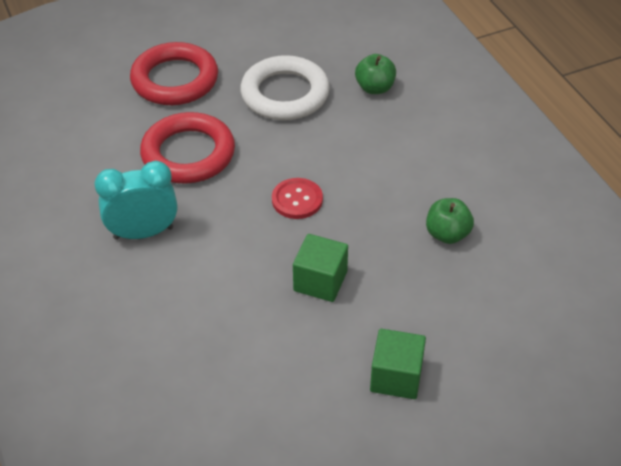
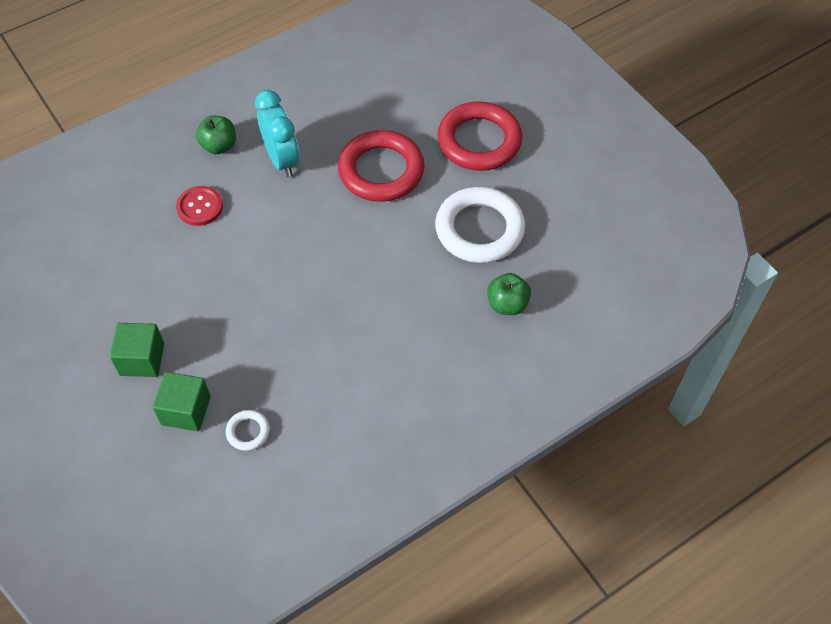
camera: 80 degrees right, 10 degrees up
(297, 200) = (336, 260): red button -> red button (200, 207)
(320, 281) = (241, 291): green cube -> green cube (186, 410)
(447, 234) = (308, 386): green apple -> green apple (219, 146)
(496, 286) = (248, 432): none -> white ring

